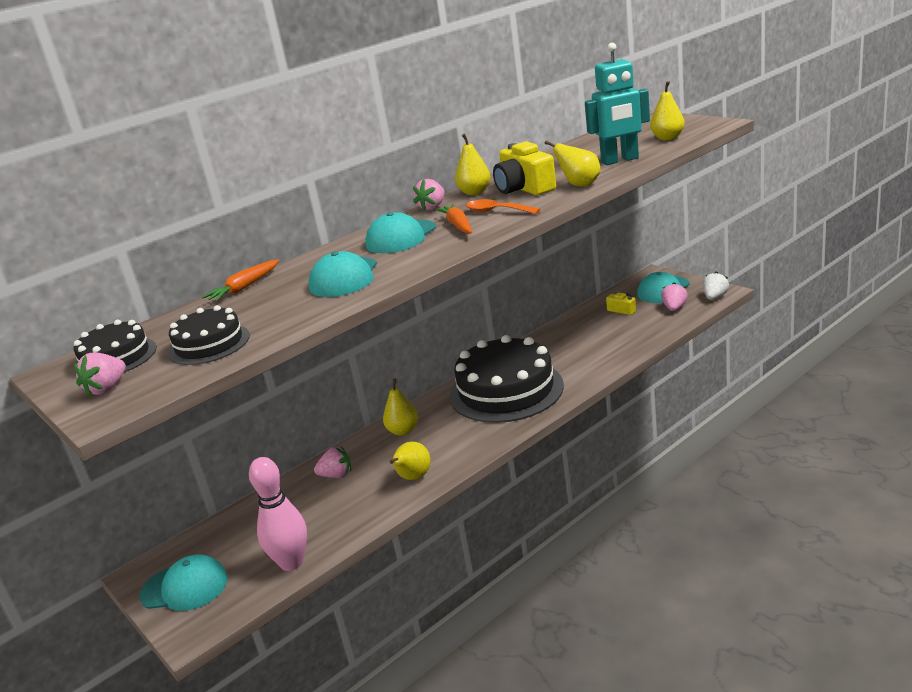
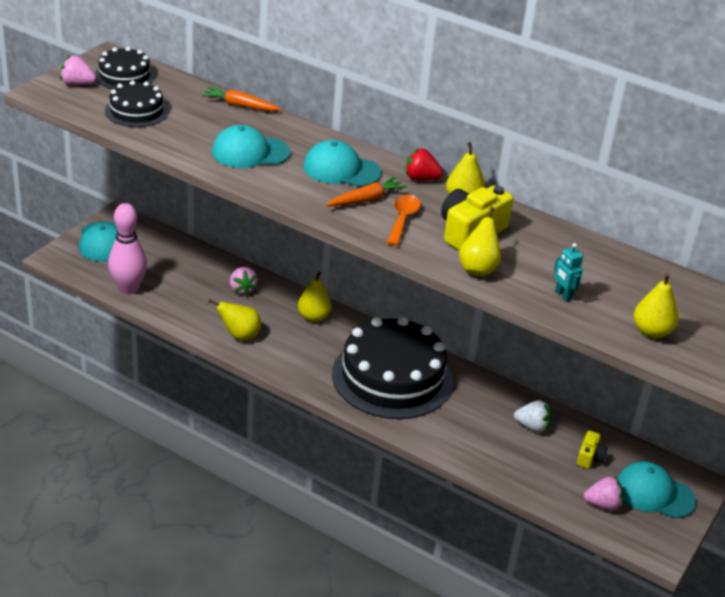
camera: 65 degrees right, 10 degrees up
(432, 207) = (421, 178): pink strawberry -> red strawberry
(620, 160) = (563, 295): turquoise robot -> turquoise robot, size x0.45
(715, 297) = (642, 543): white strawberry -> white strawberry (532, 426)

